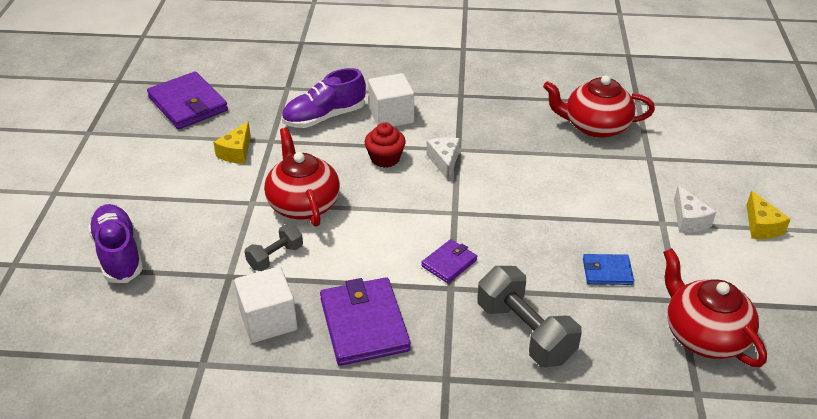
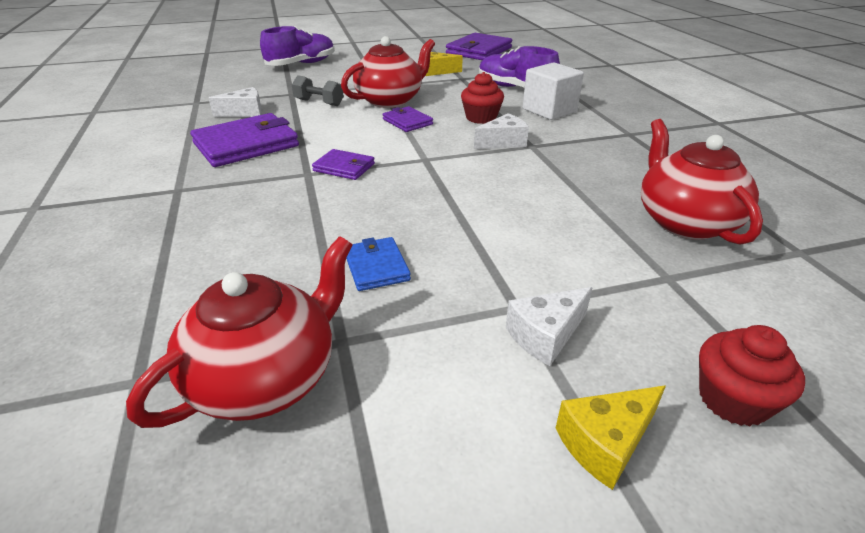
camera: 70 degrees right, 5 degrees down
(268, 320) = (245, 112): white cube -> white cheese
(368, 205) = (407, 122): none -> purple wallet
(525, 332) = (248, 222): grey dumbbell -> none
(741, 179) = (733, 399): none -> red cupcake

